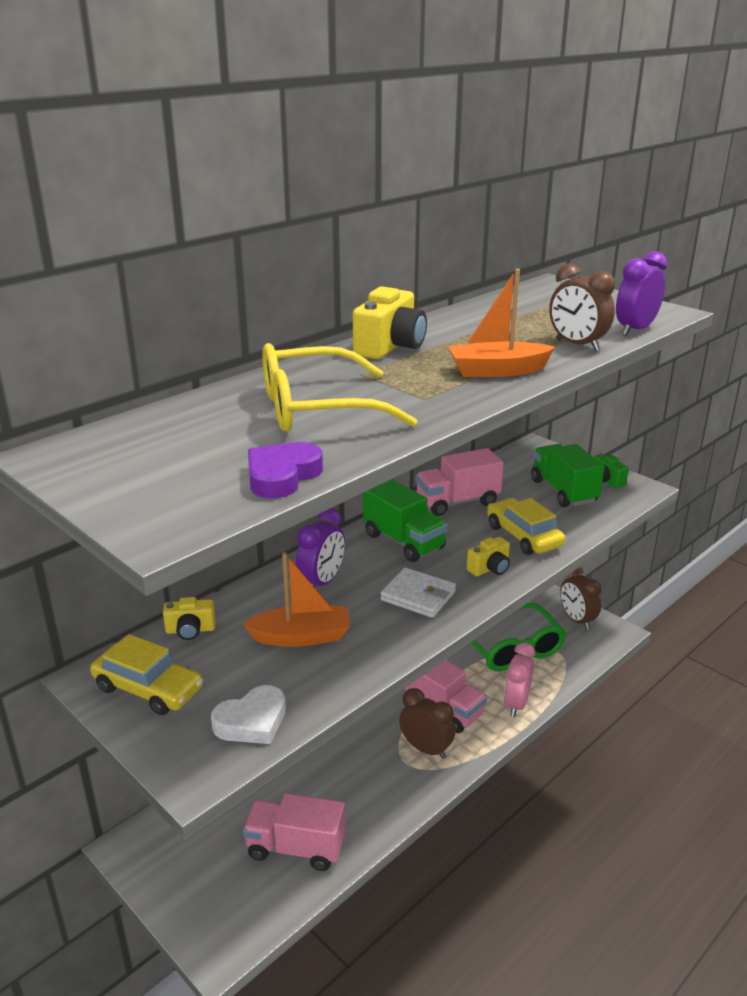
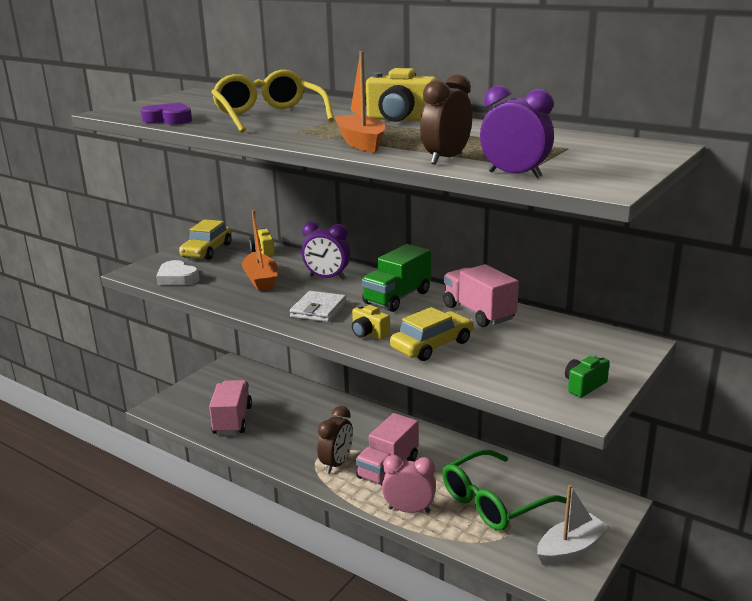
camera: 80 degrees right, 5 degrees down
(563, 491) = (538, 362): green truck -> none
(577, 620) = (571, 549): brown clock -> white boat

